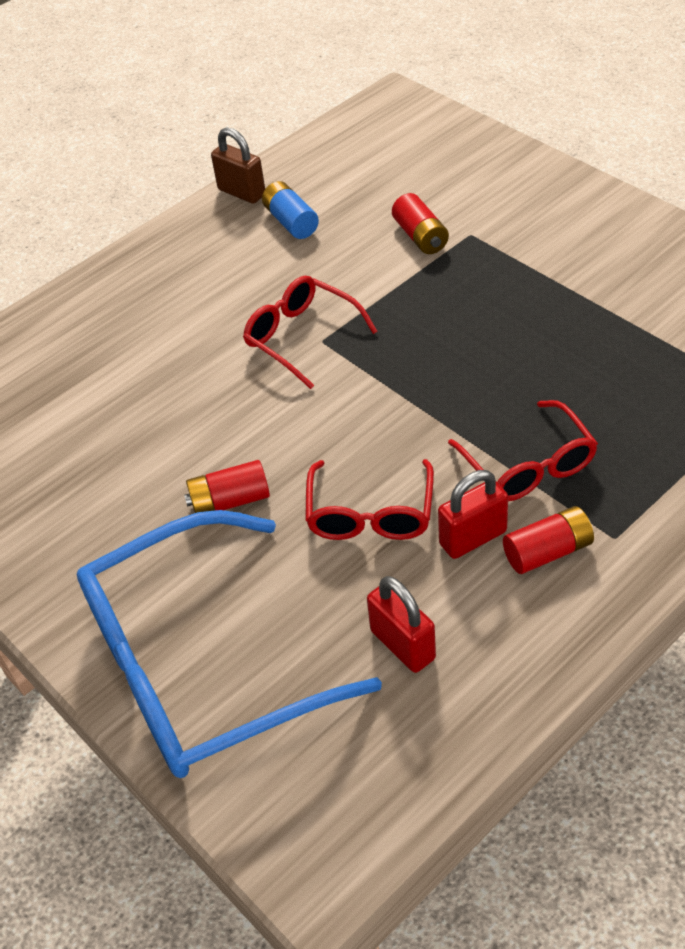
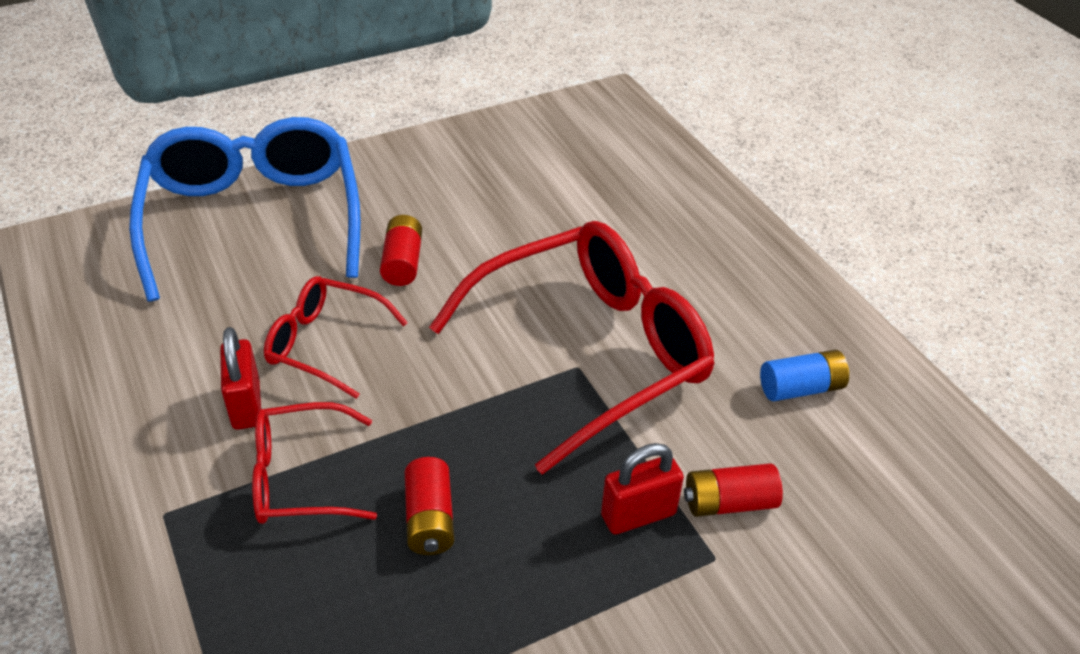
camera: 100 degrees right, 5 degrees down
(241, 192) = (875, 358): brown padlock -> none
(301, 337) = (591, 352): red glasses -> red glasses, size x1.94
(402, 645) = (178, 328): red padlock -> red padlock (638, 515)
(547, 551) = (189, 454): red battery -> red battery (430, 519)

